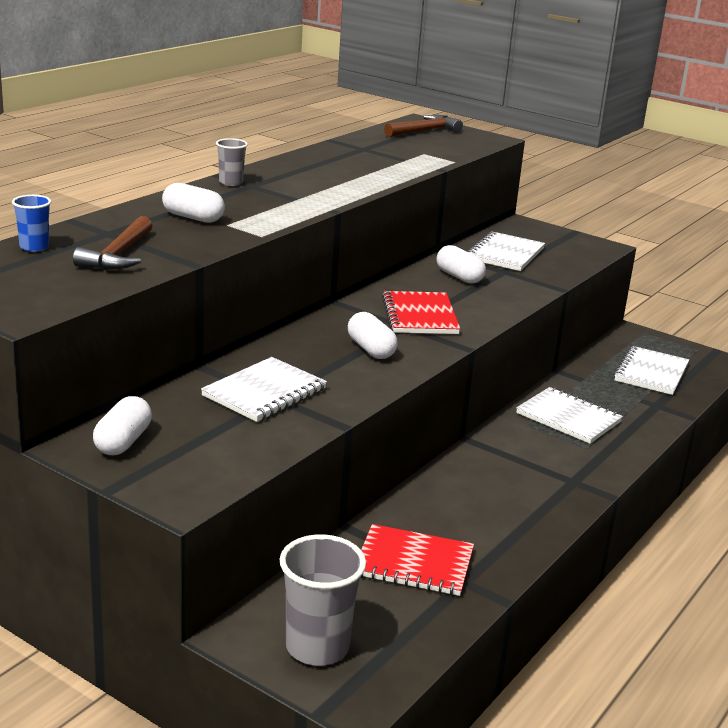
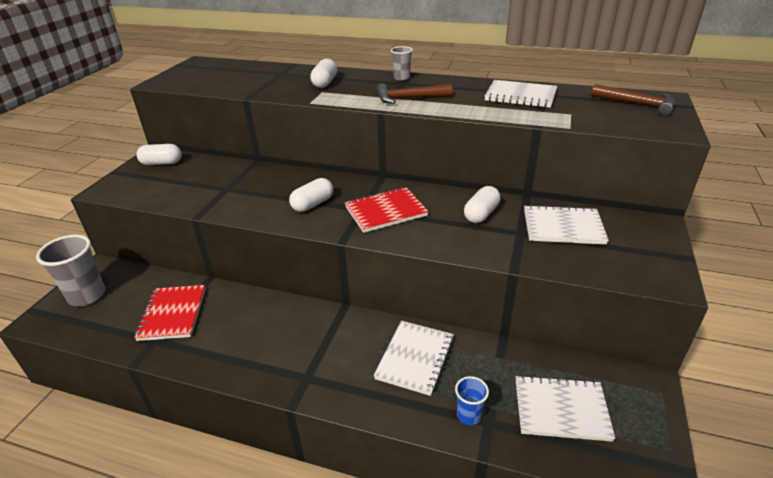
camera: 75 degrees right, 10 degrees up
(34, 247) = (248, 66): blue cup -> blue cup (469, 415)
(118, 255) = (249, 81): brown hammer -> brown hammer (408, 98)
(264, 392) = (231, 184): white notebook -> white notebook (520, 96)

